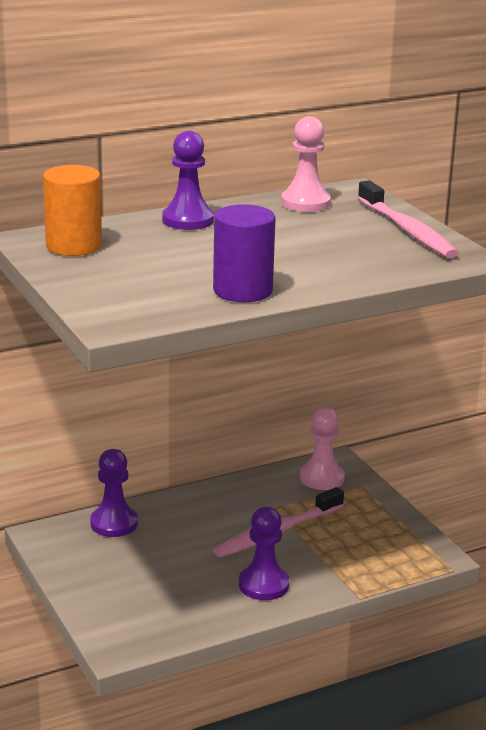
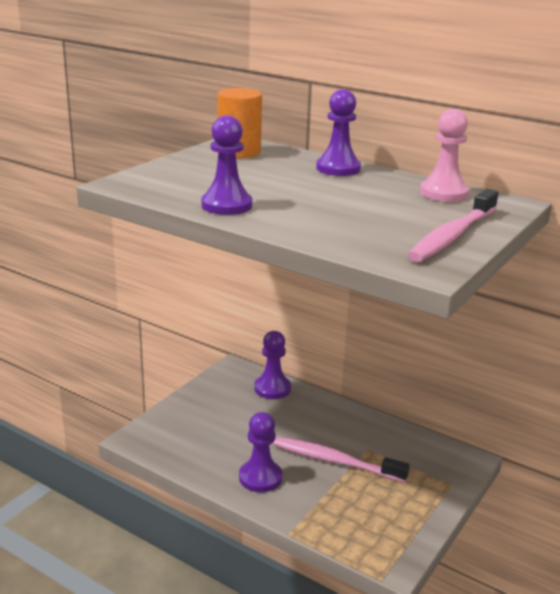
camera: 60 degrees right, 0 degrees up
(242, 291) = (226, 205): purple cylinder -> purple pawn
(321, 478) = (435, 459): pink pawn -> none

